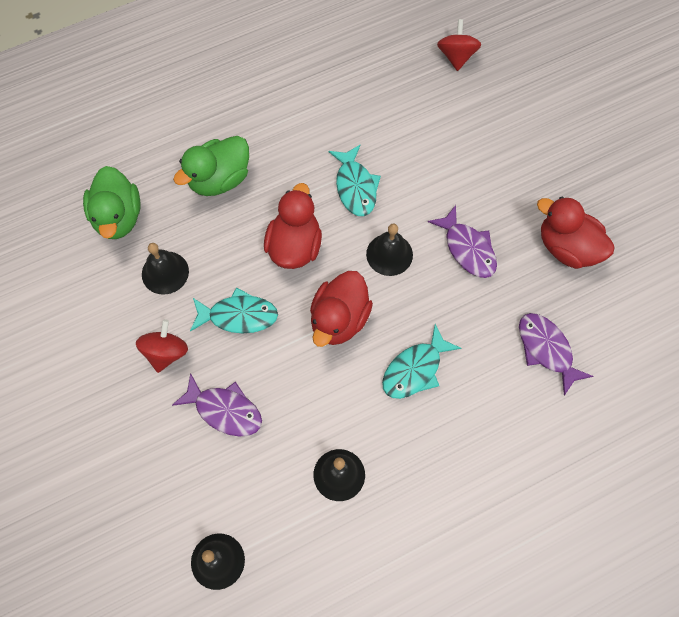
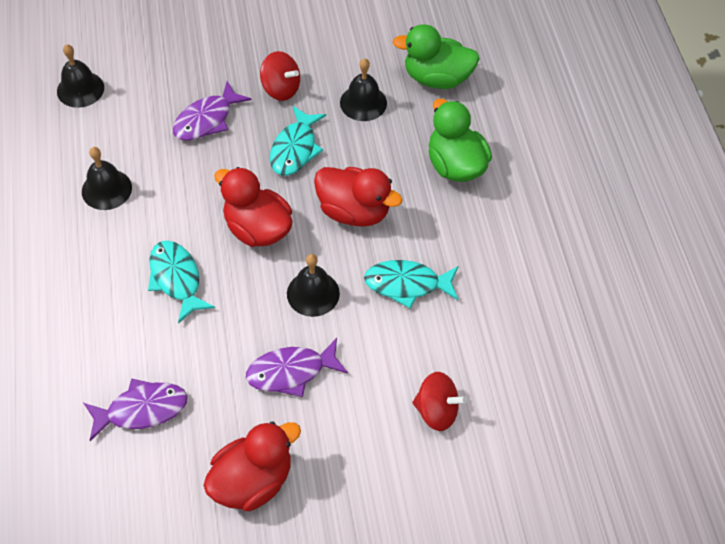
camera: 105 degrees right, 10 degrees down
(456, 56) = (567, 450): red spinning top -> red spinning top (436, 411)

